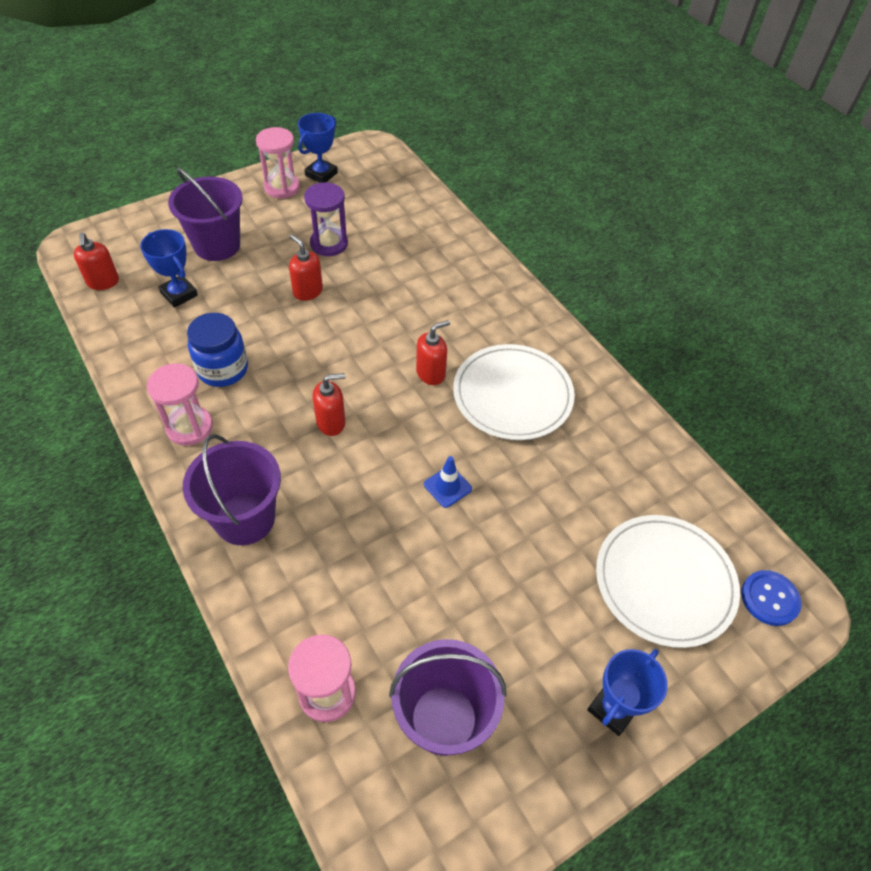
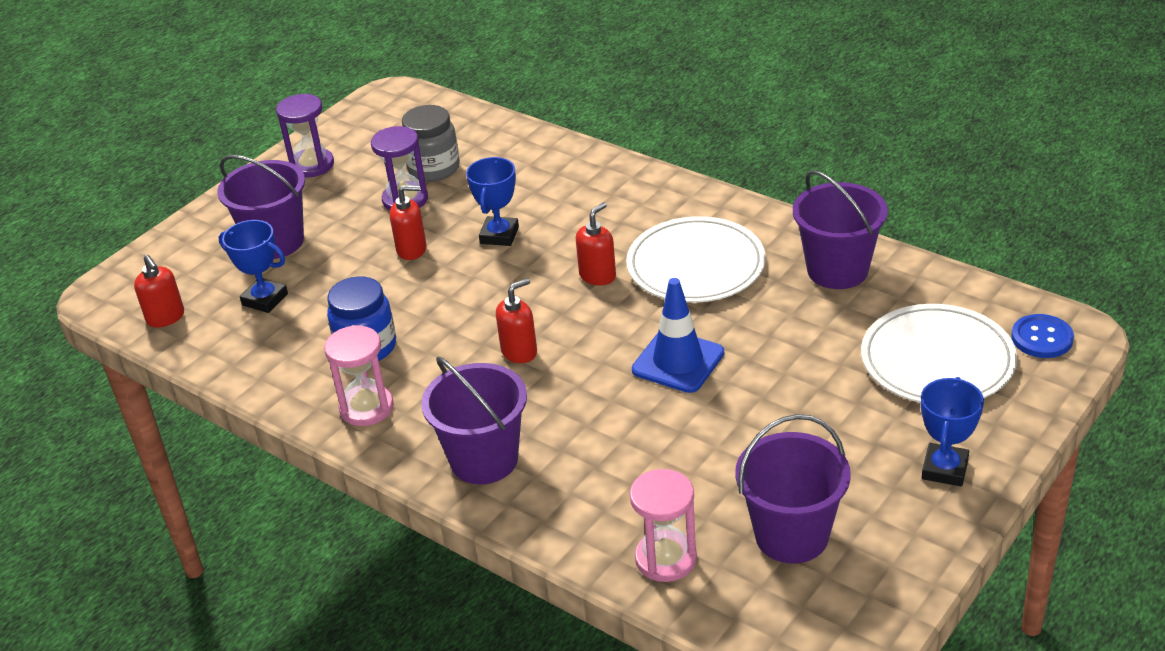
camera: 15 degrees left, 15 degrees down
(282, 187) = (312, 165): pink hourglass -> purple hourglass
(308, 291) = (412, 249): red soap dispenser -> red soap dispenser turned 150 degrees clockwise
(321, 174) = (349, 139): blue trophy -> blue trophy (499, 235)
(365, 224) = (434, 169): none -> grey jar
(447, 486) = (678, 361): blue traffic cone -> blue traffic cone, size x1.75
(625, 448) = (837, 270): none -> purple bucket

